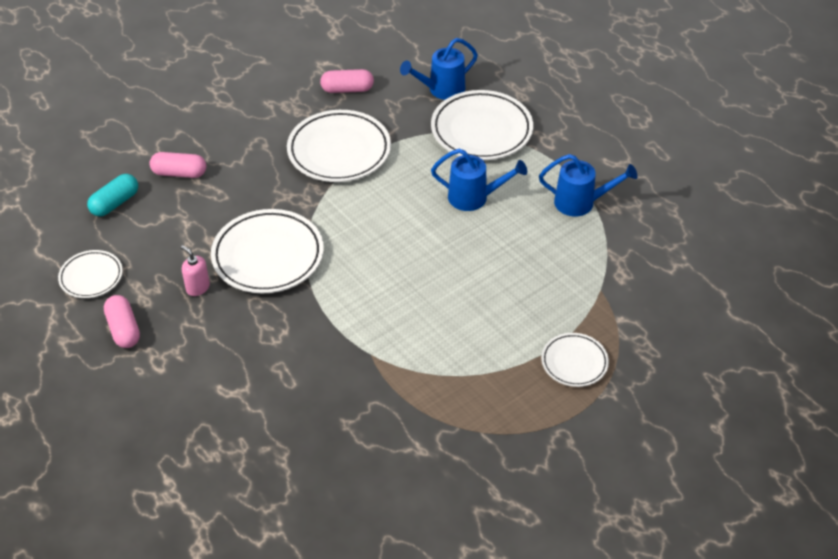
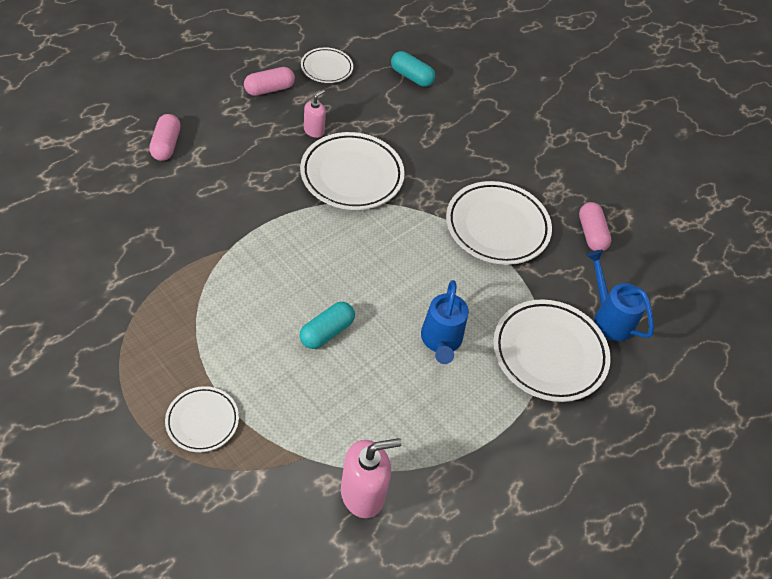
camera: 80 degrees right, 5 degrees up
(179, 173) = (452, 114): pink capsule -> pink capsule (166, 145)
(470, 276) = (327, 332): none -> turquoise capsule
(580, 203) = (441, 448): blue watering can -> none
(628, 253) = (363, 494): none -> pink soap dispenser

